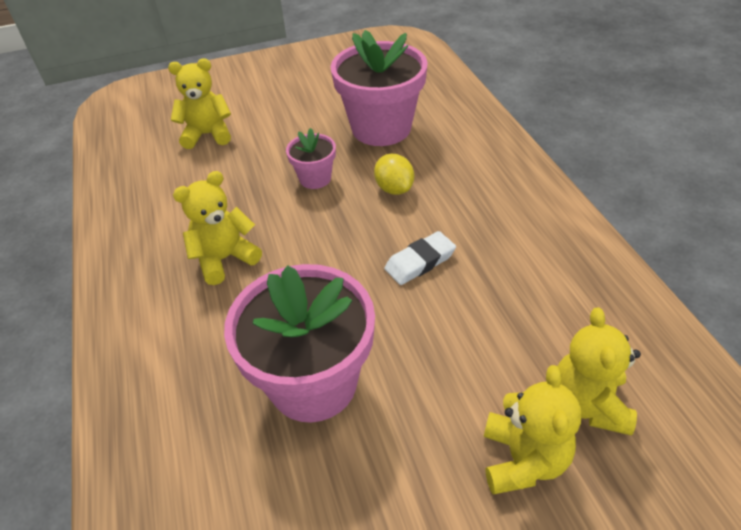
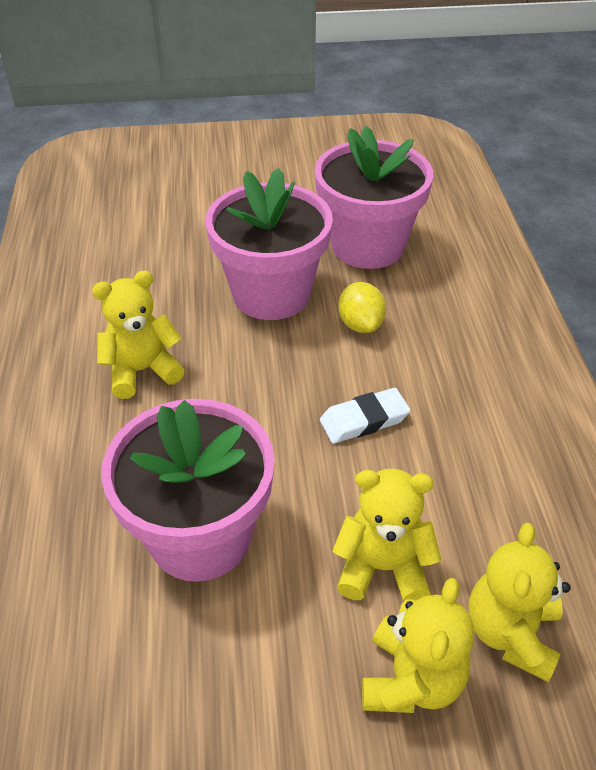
camera: 10 degrees right, 0 degrees up
(208, 135) = (163, 217): yellow teddy bear -> yellow teddy bear (383, 567)
(315, 178) = (271, 294): pink flower pot -> pink flower pot, size x2.02

